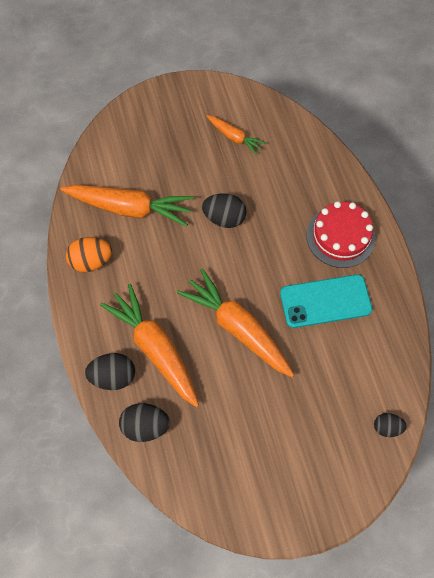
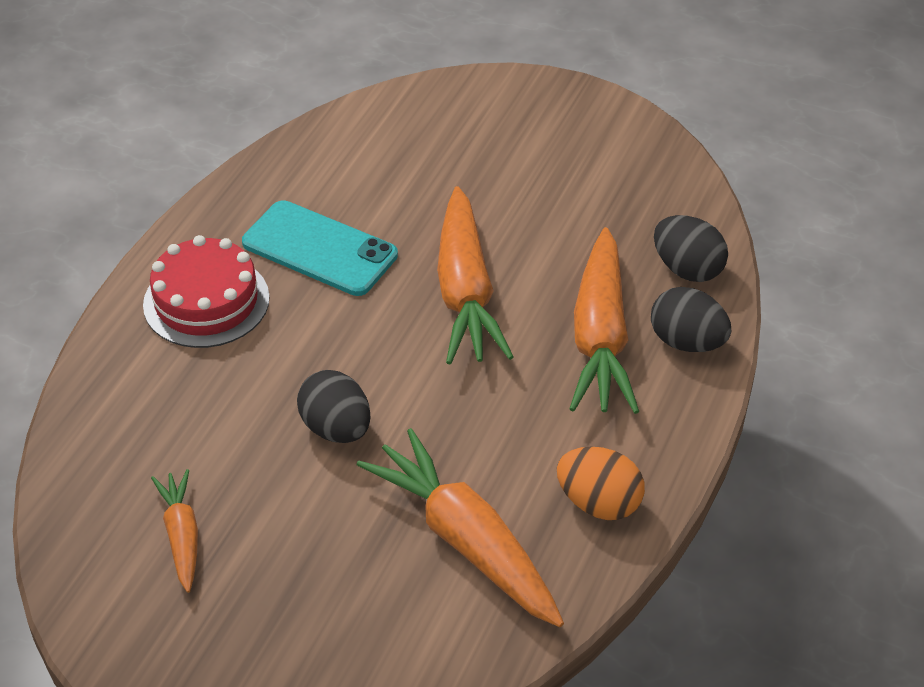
camera: 140 degrees left, 20 degrees down
(387, 427) = (398, 109): black egg -> none

